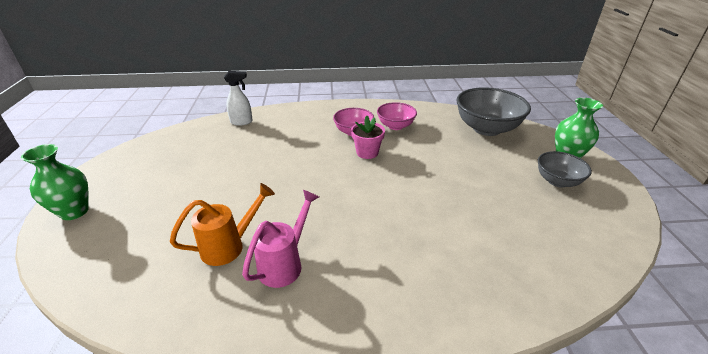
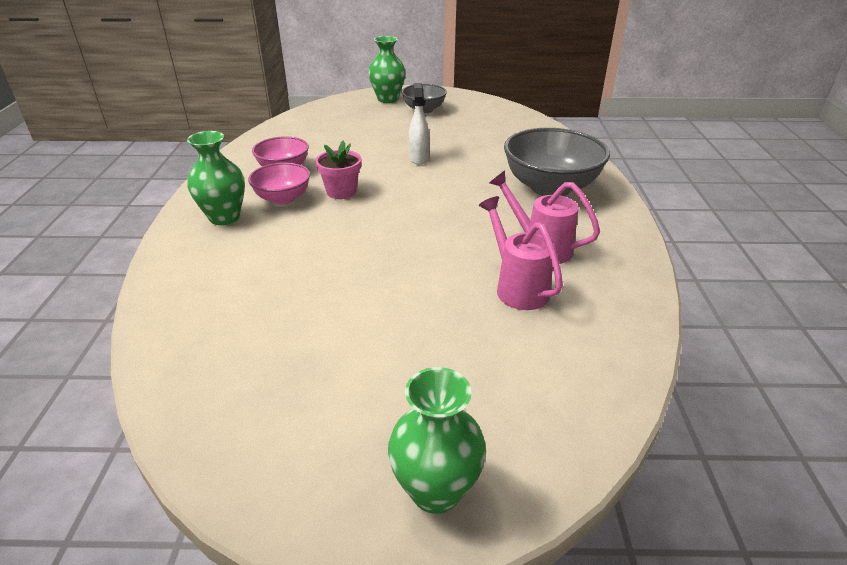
camera: 85 degrees left, 0 degrees up
(230, 246) = (517, 287): orange watering can -> pink watering can
(242, 122) = (182, 306): white spray bottle -> white spray bottle (419, 158)
(327, 117) = (224, 217): none -> green vase
(486, 128) = (319, 121): grey bowl -> grey bowl (550, 187)

